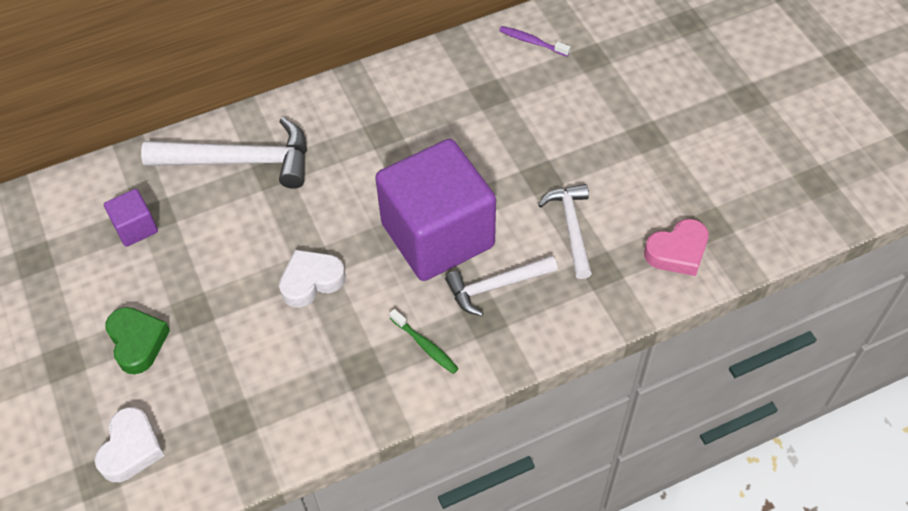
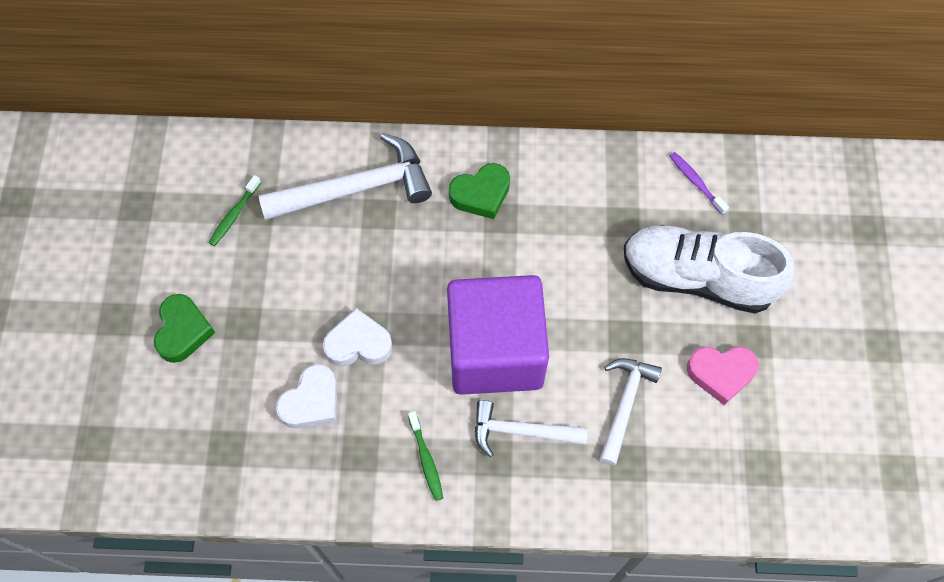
camera: 25 degrees right, 10 degrees up
(131, 448) = (131, 431): white heart -> white heart (311, 401)
(135, 228) = (234, 215): purple cube -> green toothbrush
(240, 161) = (356, 188): white hammer -> white hammer turned 45 degrees counterclockwise
(356, 121) = (481, 194): none -> green heart
(574, 109) = (697, 278): none -> white shoe
(677, 252) = (713, 480): pink heart -> pink heart (721, 373)

